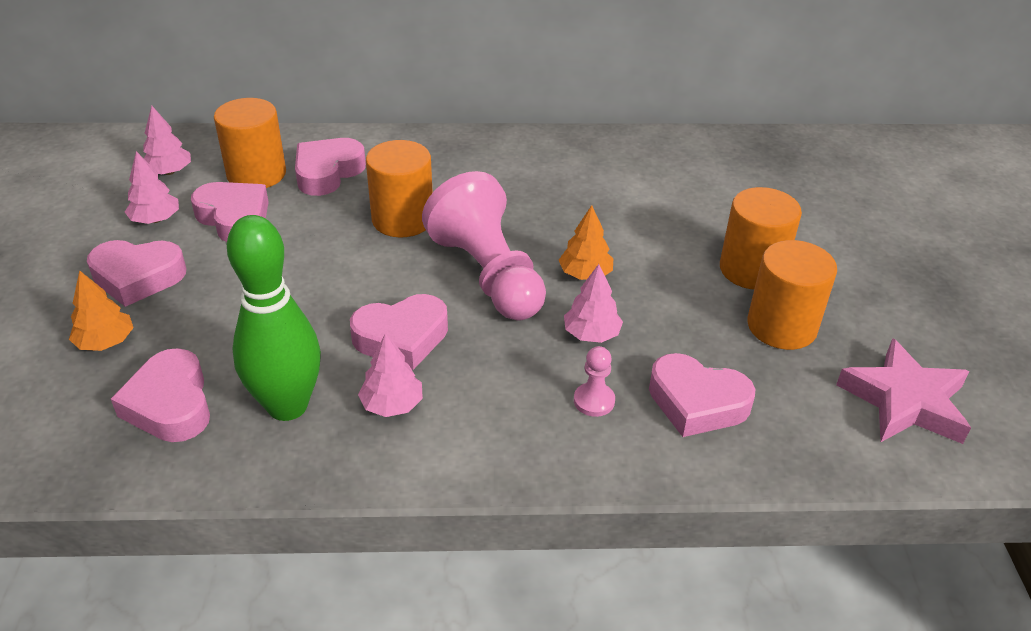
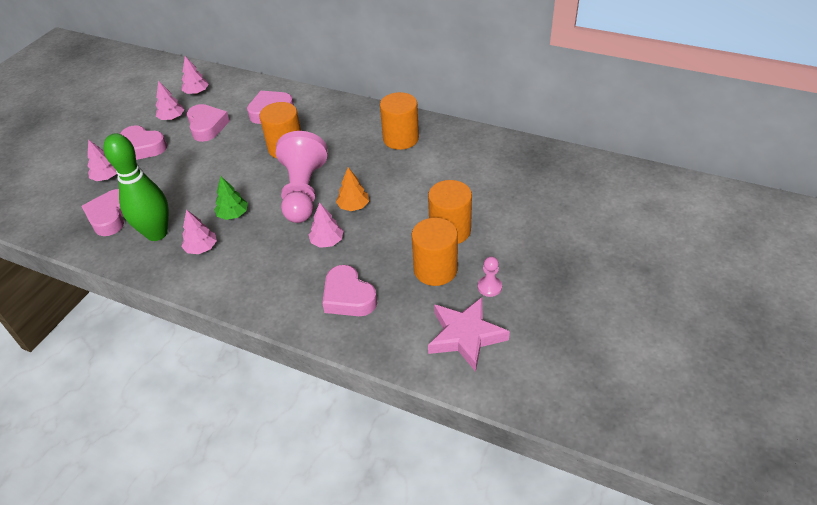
camera: 30 degrees right, 5 degrees up
(106, 342) = (107, 177): orange tree -> pink tree
(256, 174) = (236, 103): orange cylinder -> orange cylinder (400, 138)
(401, 338) = (233, 214): pink heart -> green tree
(594, 401) = (297, 278): pink pawn -> pink pawn (489, 287)

